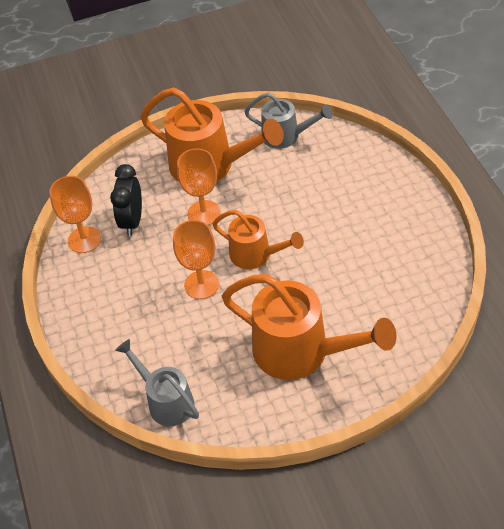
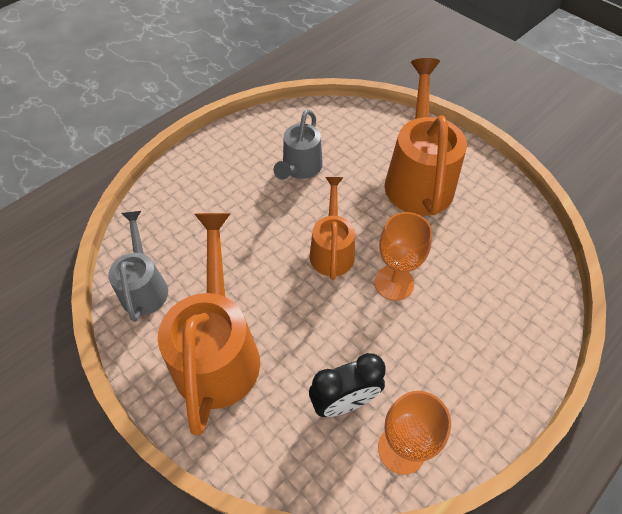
camera: 120 degrees left, 5 degrees up
(166, 401) = (533, 256): grey watering can -> grey watering can (300, 169)
(204, 213) = (297, 323): orange goblet -> none

